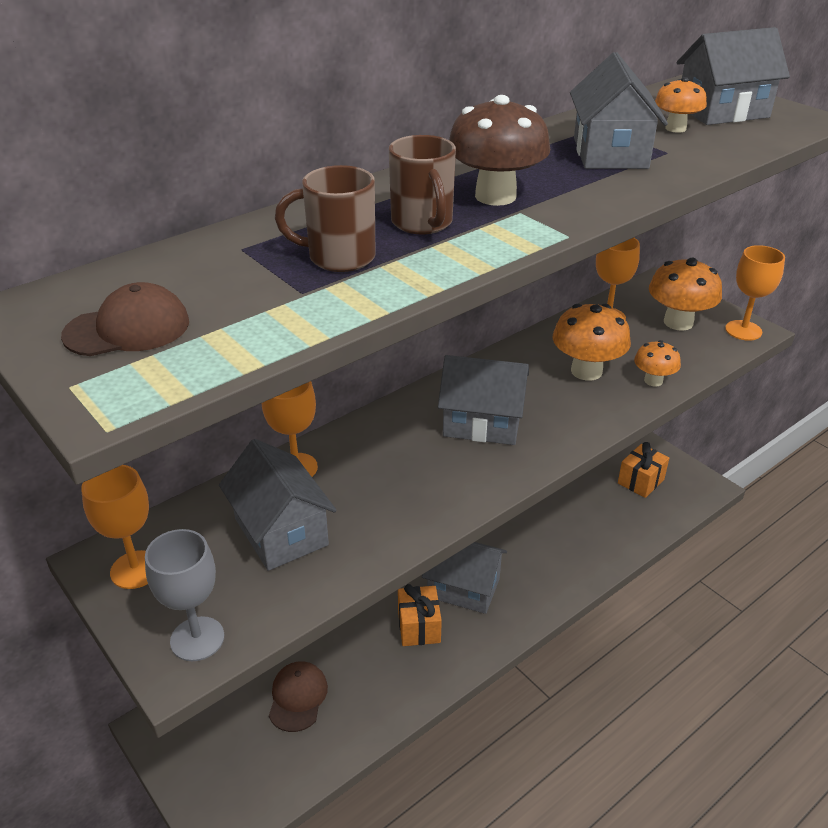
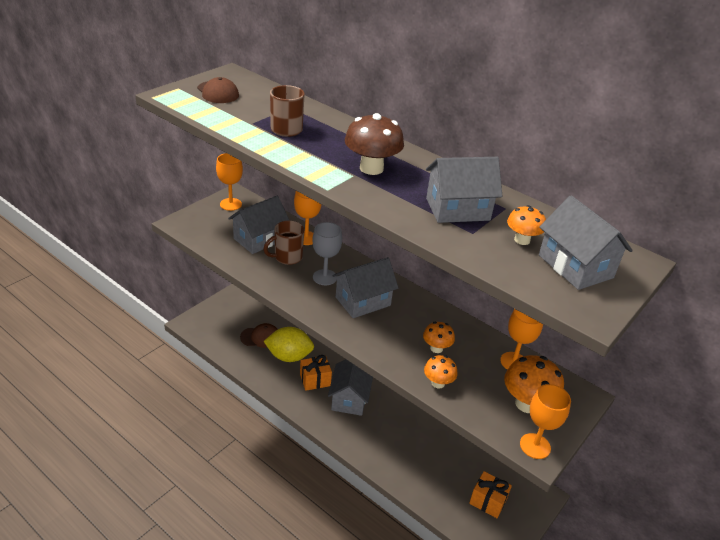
camera: 75 degrees right, 0 degrees up
(197, 639) = (193, 226): grey goblet -> grey goblet (324, 277)
(357, 657) = (289, 356): none -> yellow lemon
(422, 223) = (329, 148): brown mug -> brown mug (287, 257)
(482, 423) = (363, 301): grey house -> grey house turned 60 degrees clockwise
(586, 371) = (436, 348): orange mushroom -> orange mushroom, size x0.59

